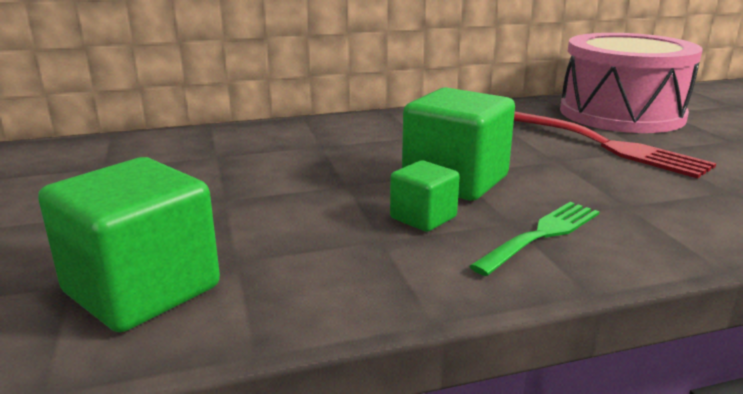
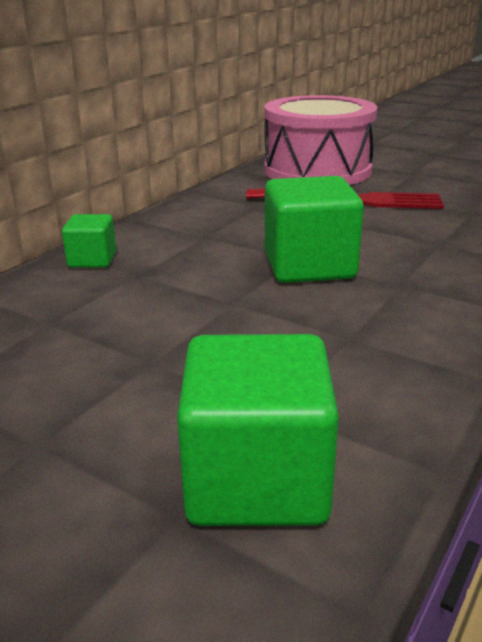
camera: 40 degrees left, 5 degrees up
(423, 218) = (344, 306): green cube -> green cube (92, 260)
(541, 235) = (437, 286): green fork -> none

